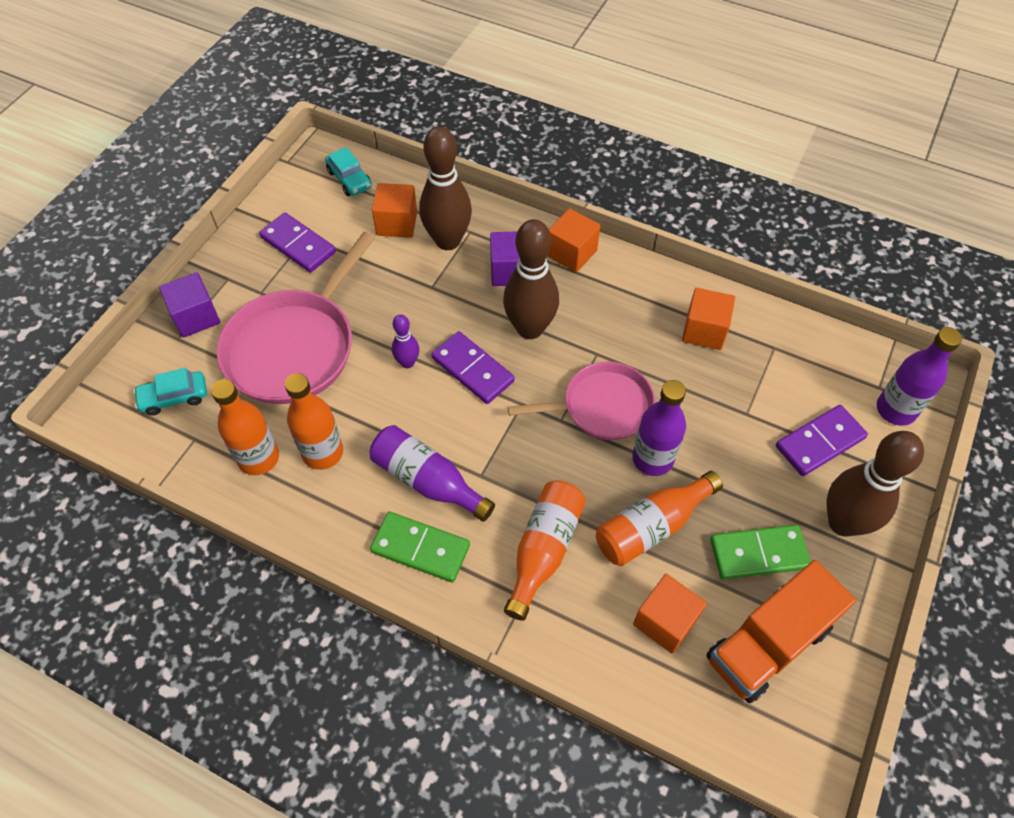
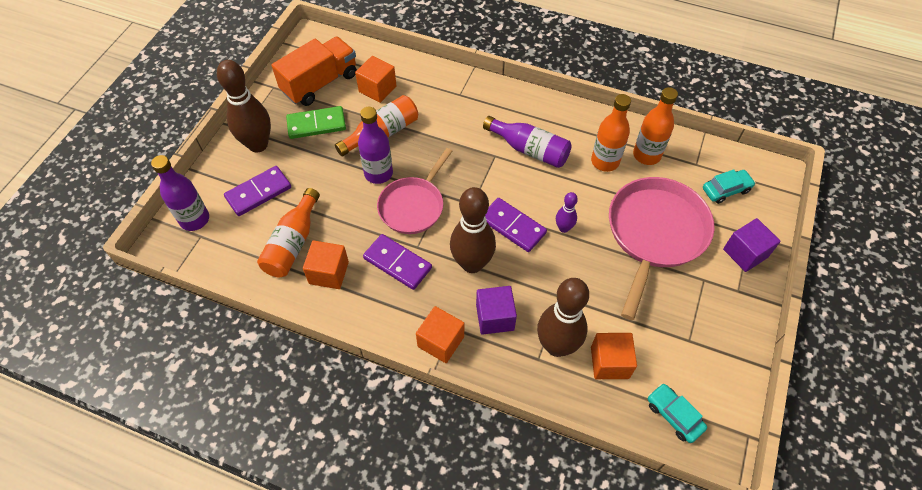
camera: 175 degrees right, 0 degrees up
(298, 245) = (692, 330): purple domino -> purple domino (397, 263)
(420, 548) = (525, 113): green domino -> none
(544, 550) = (449, 117): orange bottle -> orange bottle (293, 243)
(602, 407) = (413, 206): pink pan -> pink pan turned 45 degrees counterclockwise

